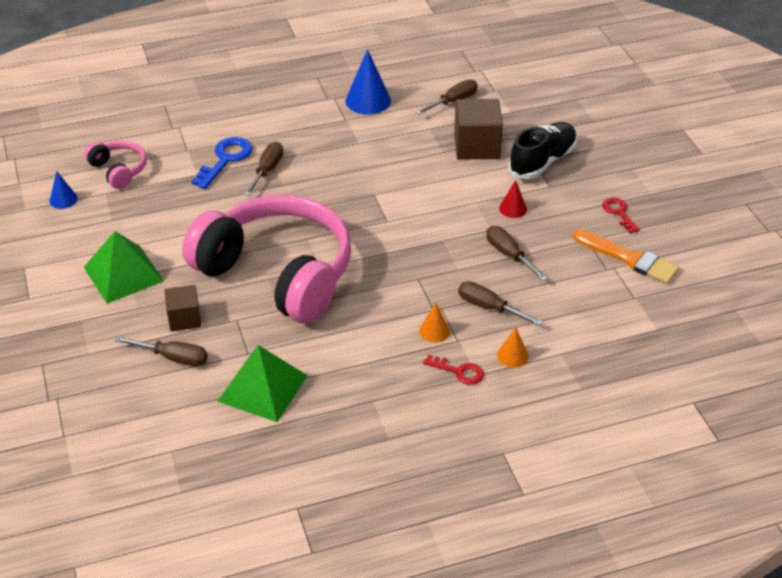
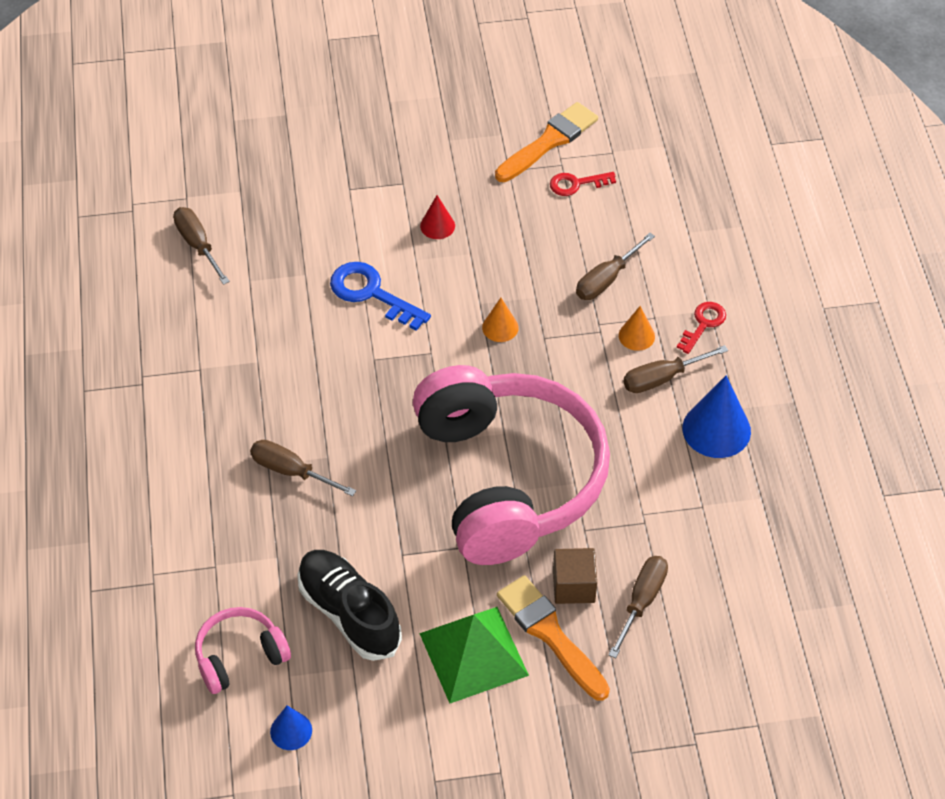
camera: 80 degrees left, 10 degrees up
(141, 311) = (550, 634): none -> orange brush
(225, 160) = (253, 519): blue key -> blue key (371, 293)
(262, 388) = (705, 512): green pyramid -> none
(277, 274) = (508, 479): pink headphones -> pink headphones turned 120 degrees clockwise
(368, 100) = (164, 338): blue cone -> blue cone (716, 429)
(476, 146) = (304, 238): brown cube -> none
(509, 255) = (521, 245): brown screwdriver -> brown screwdriver (662, 378)
(512, 356) = (686, 273): orange cone -> orange cone (500, 327)
(542, 161) = (354, 180): black shoe -> black shoe (349, 613)
(619, 213) = (468, 132): red key -> red key (576, 184)

